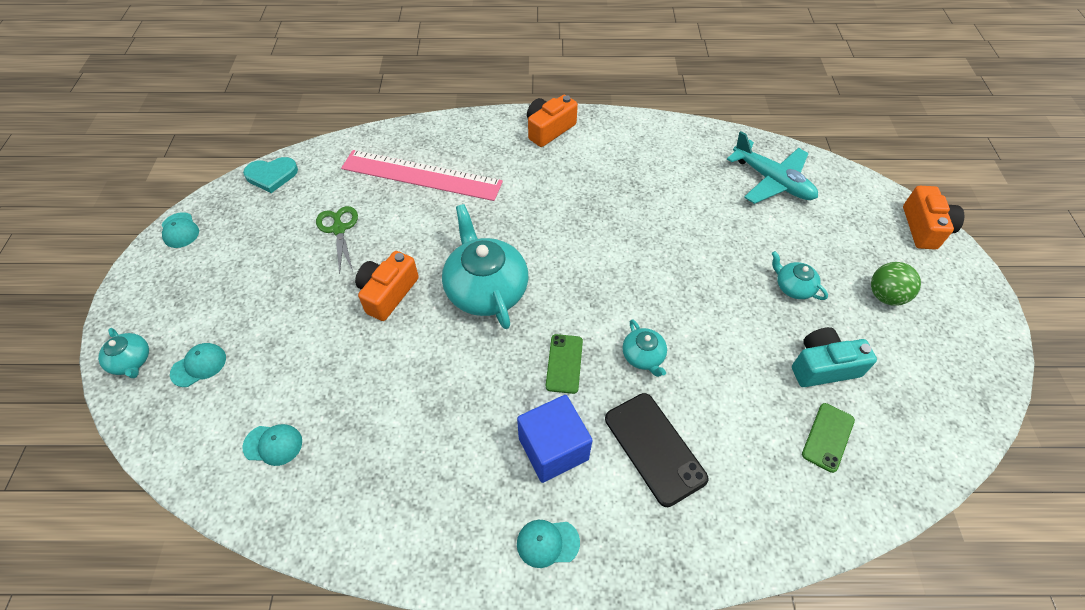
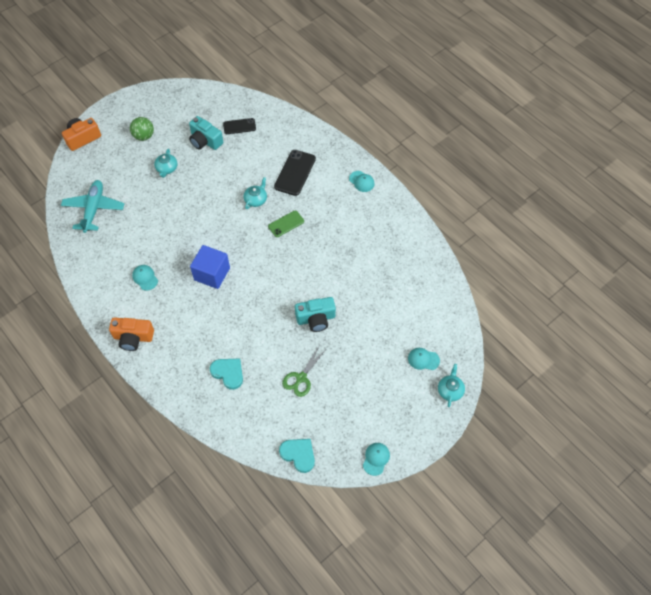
camera: 130 degrees left, 5 degrees up
(273, 444) = (420, 295): turquoise cap -> turquoise cap (145, 278)
(388, 293) = (316, 319): orange camera -> turquoise camera
(421, 175) = (228, 373): pink ruler -> turquoise heart
(486, 289) = (275, 281): turquoise teapot -> none
(553, 449) = (326, 202): blue cube -> blue cube (212, 274)
(828, 437) = (239, 126): green phone -> black phone

